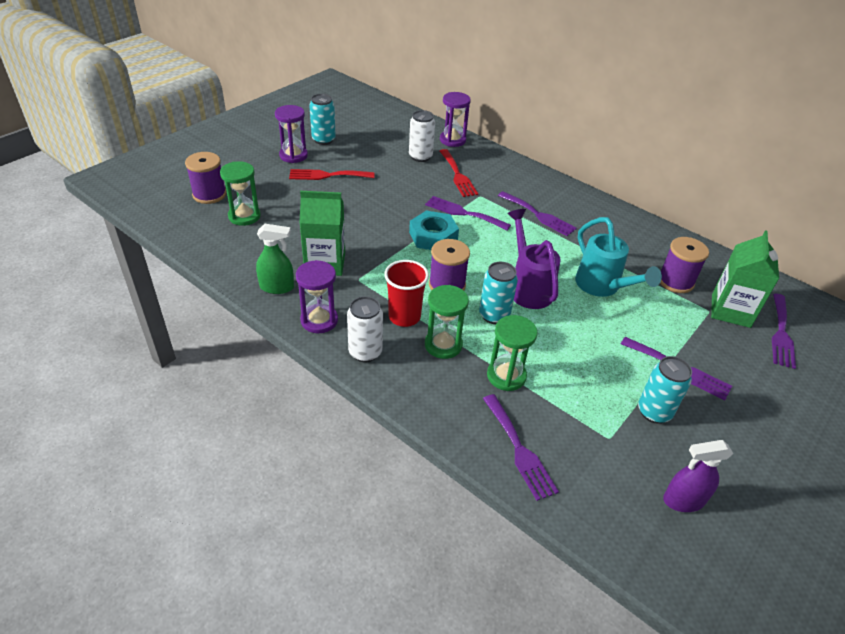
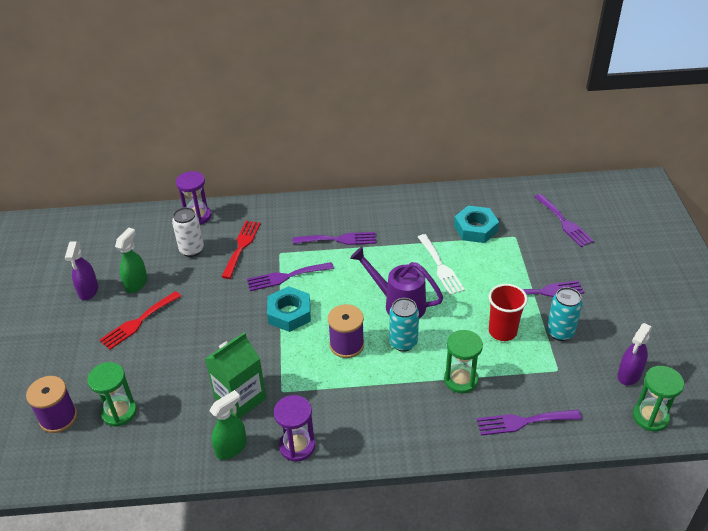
camera: 40 degrees left, 0 degrees up
(293, 155) = (82, 325): purple hourglass -> none
(323, 140) = (88, 291): turquoise can -> purple spray bottle
(357, 154) = (136, 283): none -> green spray bottle
(365, 352) = (358, 441): white can -> none
(404, 317) = (350, 393): red cup -> red cup (502, 331)
(443, 345) = (399, 391): green hourglass -> green hourglass (650, 417)
(458, 175) = (241, 246): red fork -> red fork turned 105 degrees counterclockwise
(519, 450) = (523, 422): purple fork -> purple fork turned 150 degrees clockwise
(602, 287) = (440, 267): turquoise watering can -> white fork
(675, 281) = (475, 229): purple spool -> turquoise nut
(730, 310) = (525, 227): green carton -> none

